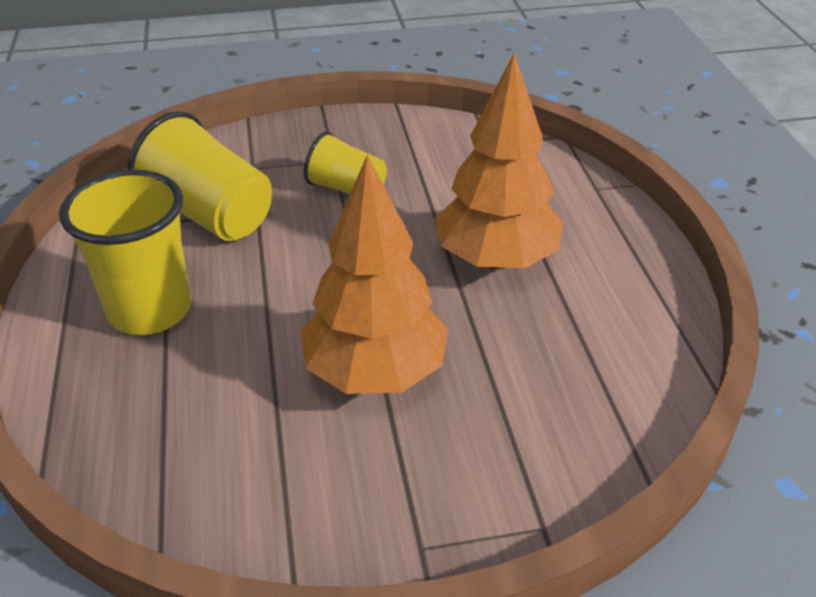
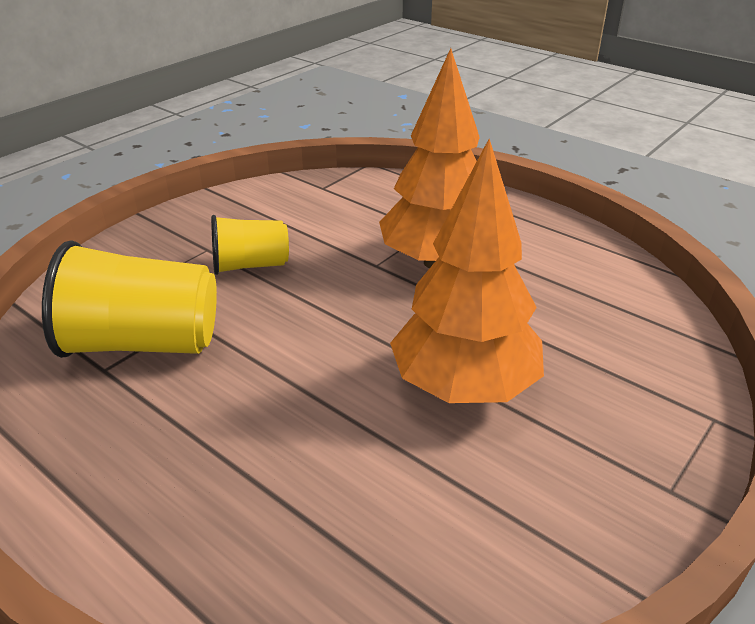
camera: 40 degrees left, 5 degrees down
(150, 310) = (192, 456): yellow cup -> none

